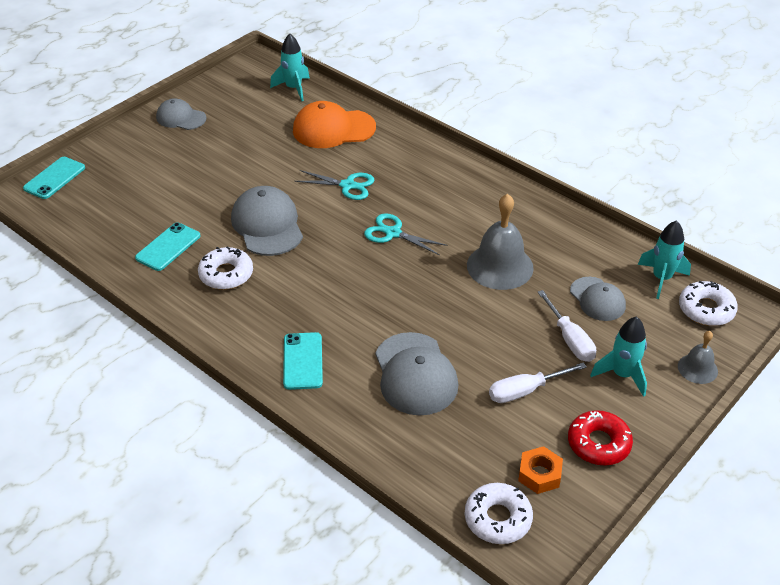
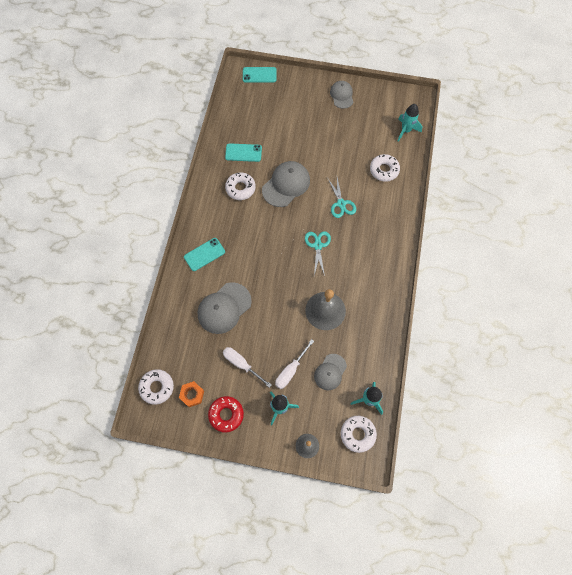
camera: 60 degrees right, 25 degrees up
(333, 129) = (384, 170): orange cap -> white donut

